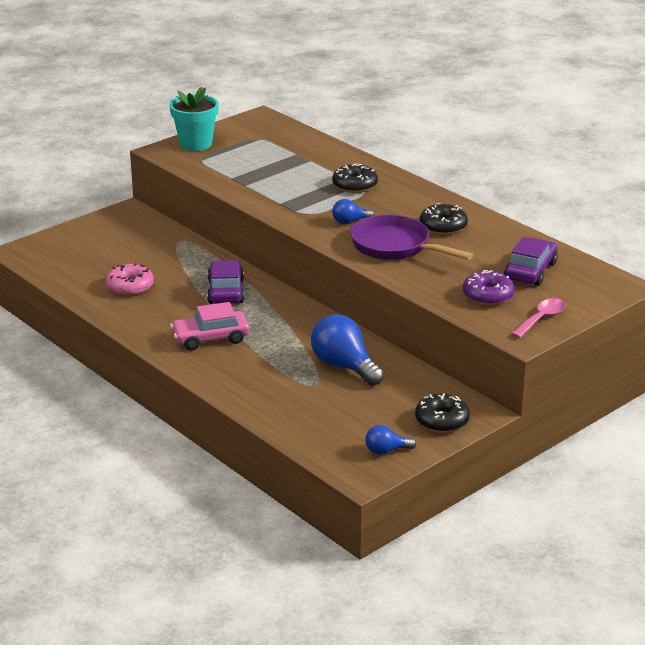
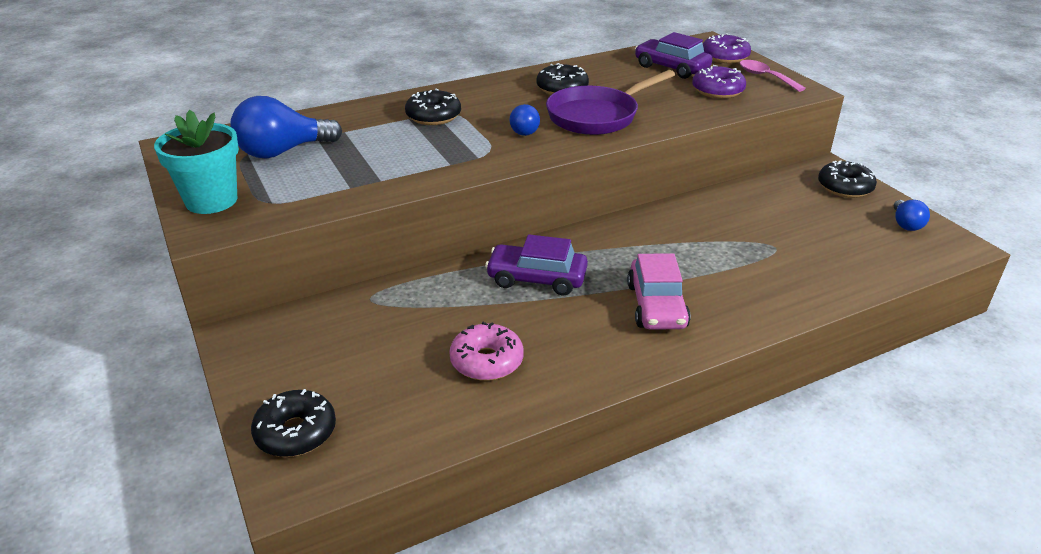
camera: 75 degrees left, 5 degrees up
(55, 244) = (296, 432): none -> black donut
(344, 366) = (737, 223): blue light bulb -> blue light bulb (282, 152)
(582, 296) = (725, 57): none -> purple donut

